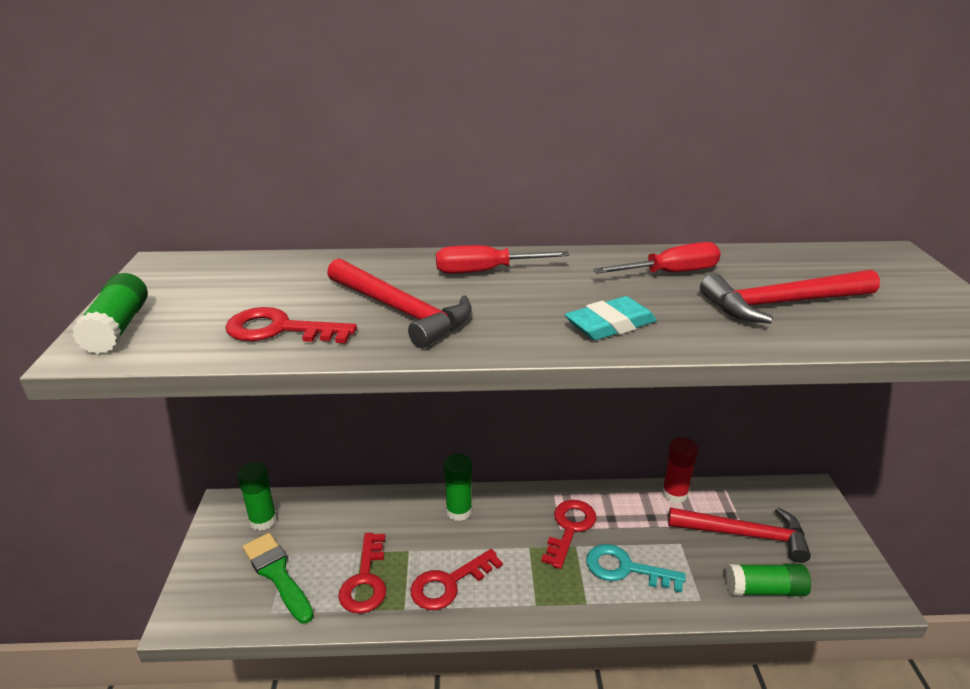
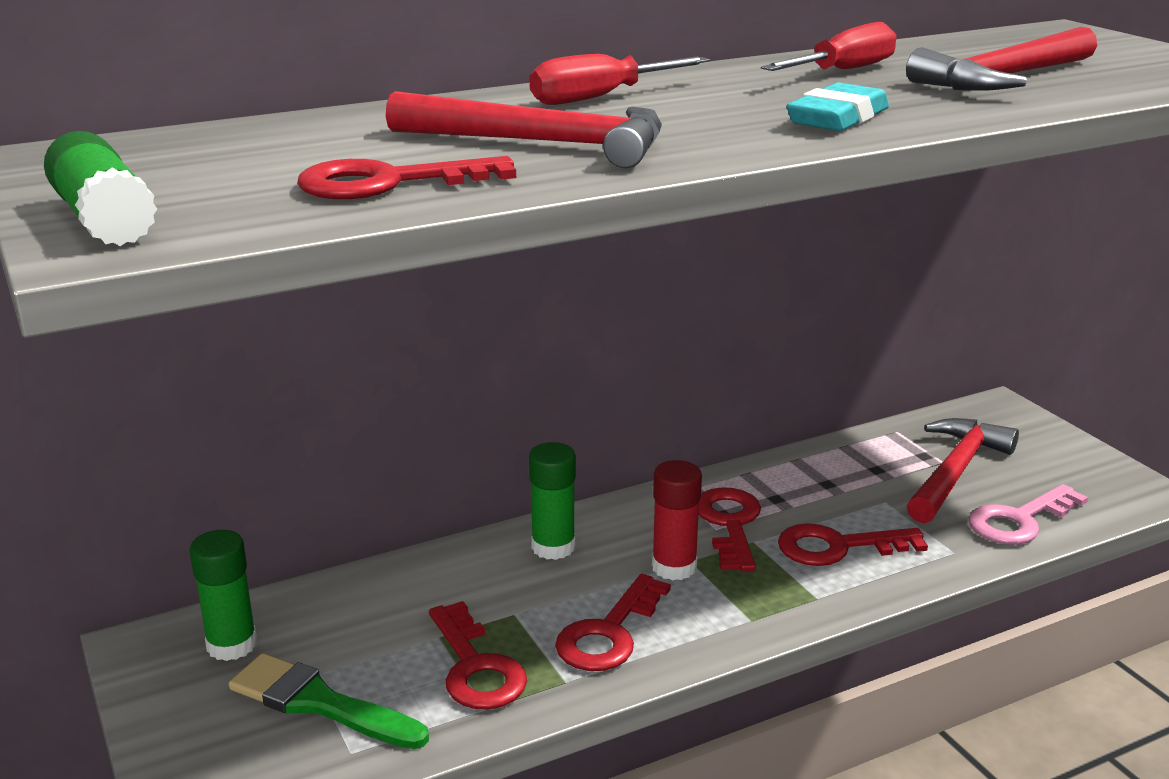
camera: 25 degrees left, 5 degrees down
(626, 569) = (839, 547): turquoise key -> red key
(674, 494) = (838, 451): red glue stick -> red glue stick (674, 567)
(744, 535) = (955, 472): red hammer -> red hammer turned 45 degrees counterclockwise
(764, 590) = (1020, 520): green glue stick -> pink key

